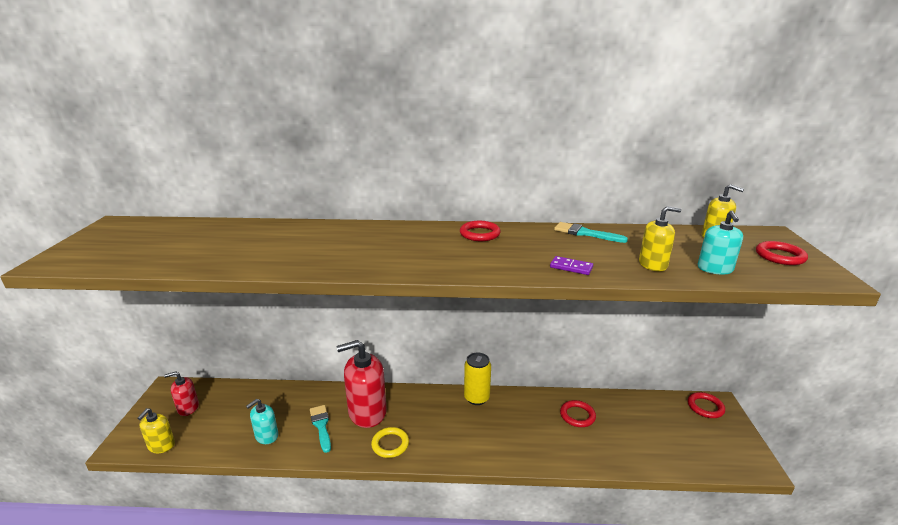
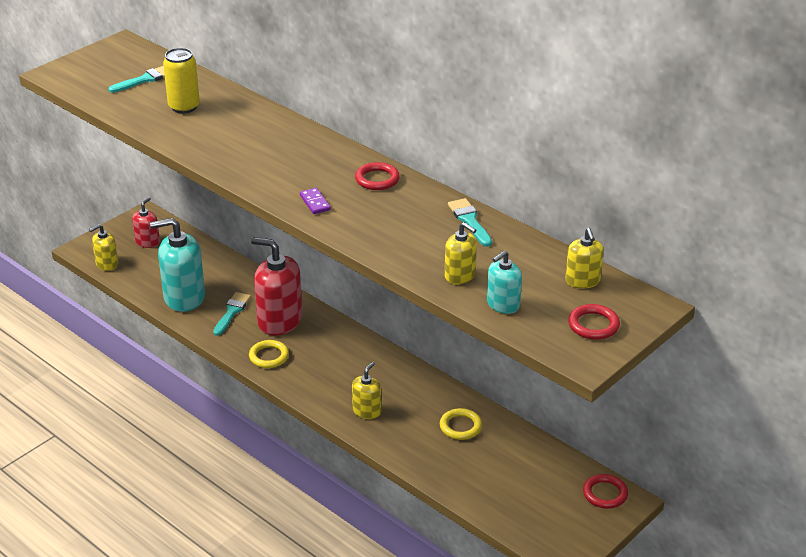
camera: 40 degrees right, 10 degrees up
(171, 238) = (145, 79): none -> turquoise brush
(188, 408) = (147, 242): red soap dispenser -> red soap dispenser turned 90 degrees clockwise
(266, 436) = (184, 297): turquoise soap dispenser -> turquoise soap dispenser, size x1.88
(476, 398) = (388, 361): yellow can -> yellow can (184, 107)
(509, 443) = (367, 411): none -> yellow soap dispenser
(571, 267) = (389, 245): purple domino -> purple domino (315, 202)
(577, 415) = (460, 426): red ring -> yellow ring

